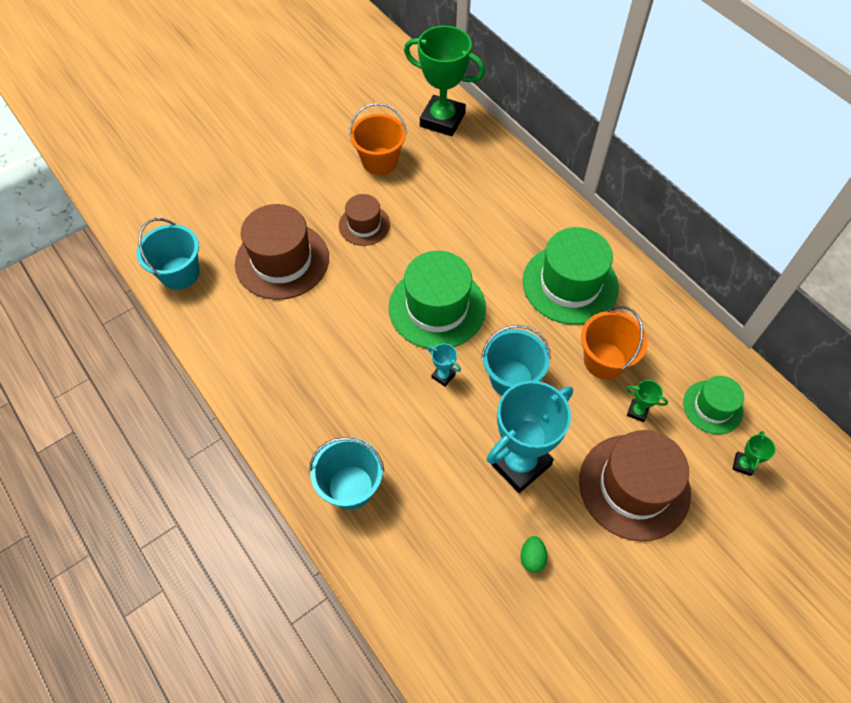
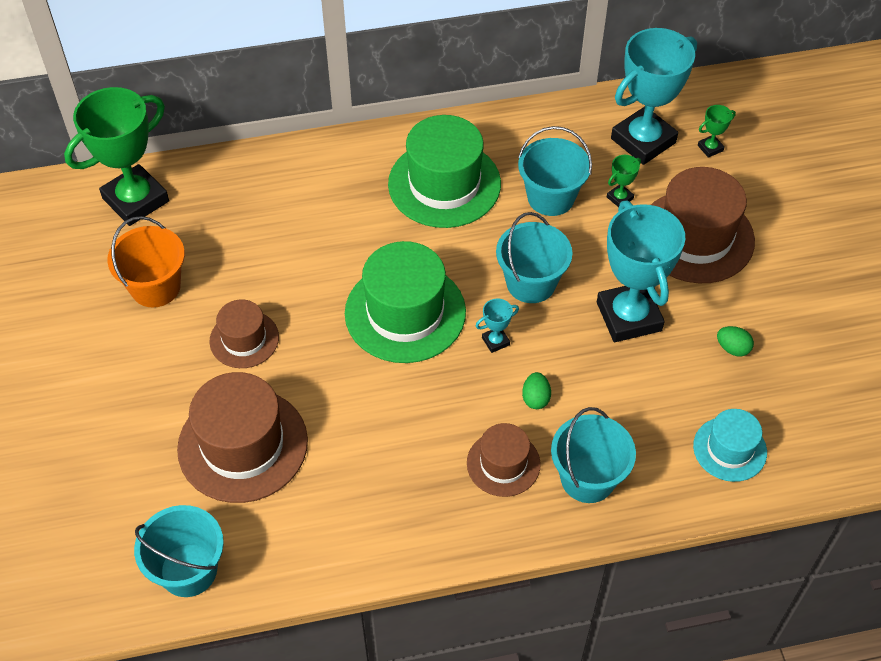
camera: 65 degrees left, 5 degrees down
(337, 423) = (503, 463): none -> brown hat
(405, 423) = (535, 398): none -> green egg
(428, 589) = (729, 449): none -> turquoise hat
(604, 360) = (551, 197): orange bucket -> turquoise bucket
(712, 407) = (643, 140): green hat -> turquoise trophy
(743, 464) = (710, 148): green trophy -> green trophy turned 75 degrees counterclockwise

